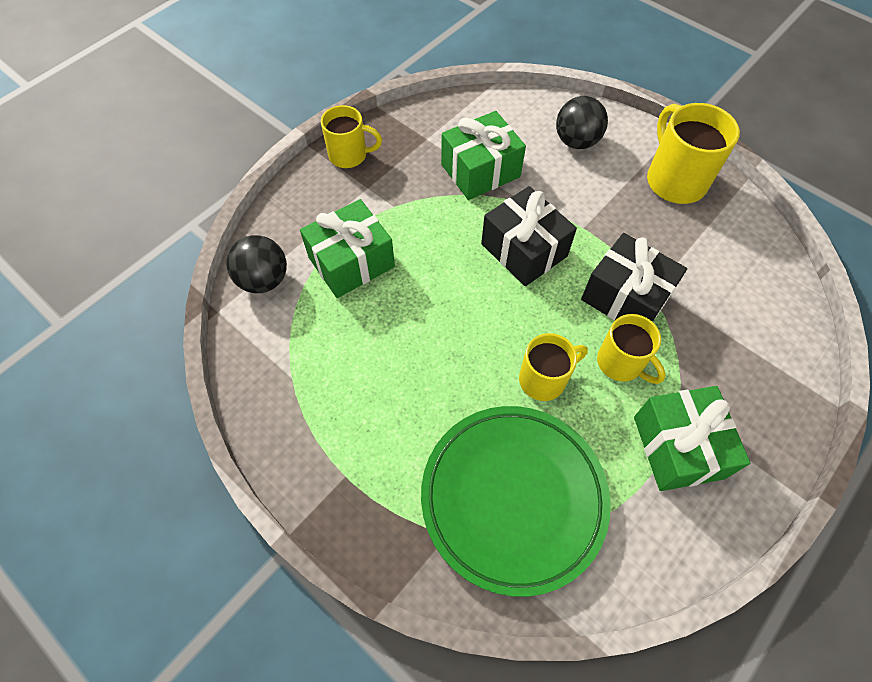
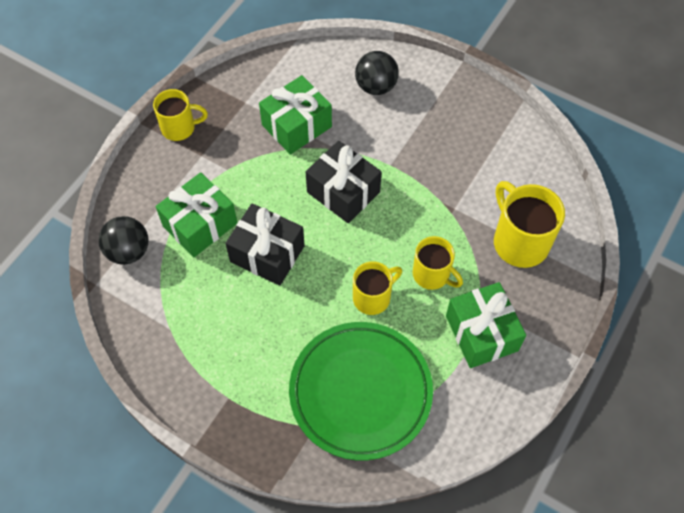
camera: 10 degrees left, 0 degrees up
(625, 297) = (430, 220): black gift -> black gift (267, 254)
(674, 180) = (462, 110): yellow mug -> yellow mug (519, 241)

